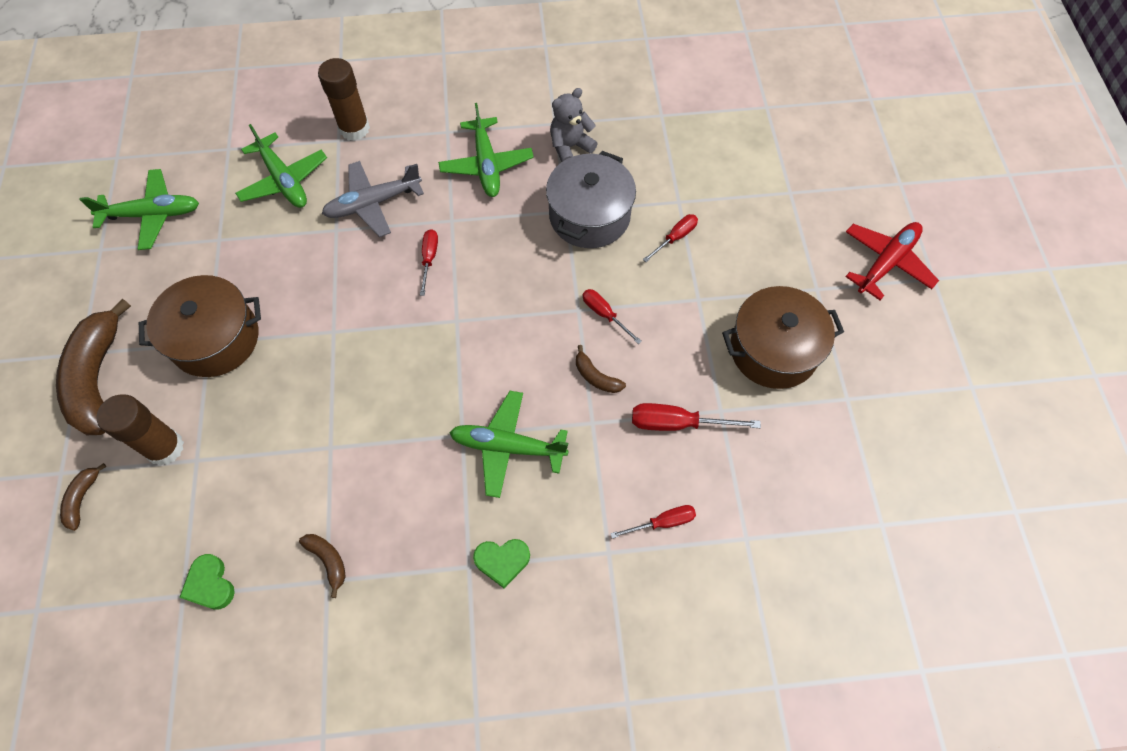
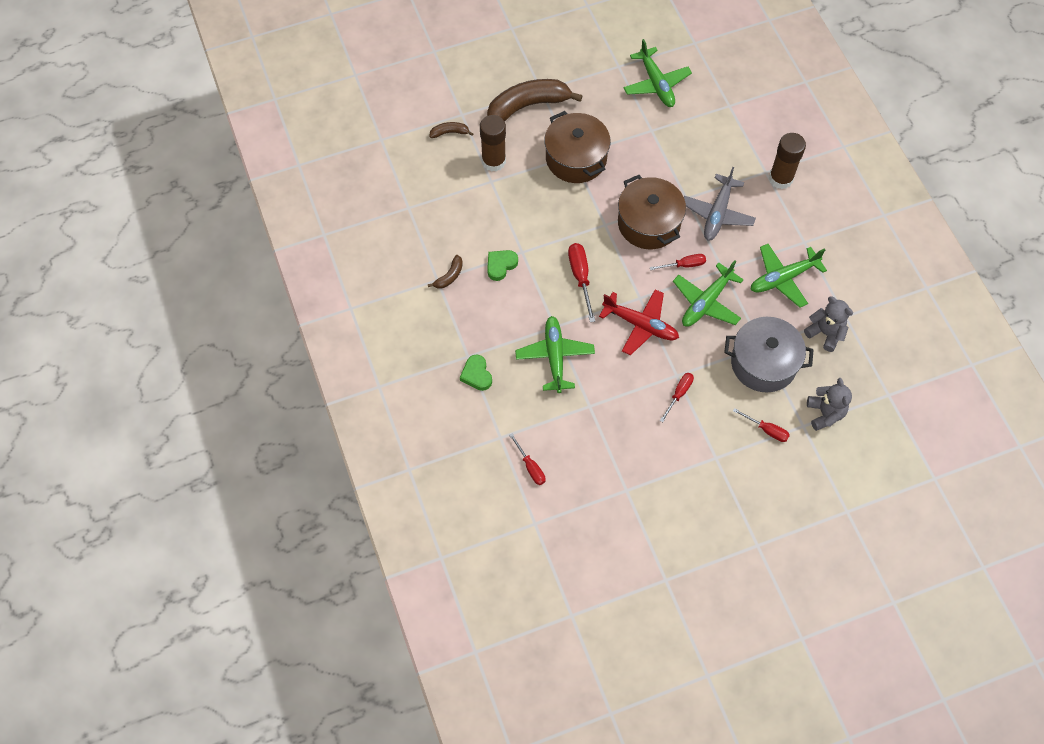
camera: 75 degrees right, 0 degrees up
(210, 584) = (418, 219): green heart -> green heart (501, 265)
(284, 180) = (715, 150): green plane -> green plane (706, 302)
(373, 204) = (717, 214): grey plane -> grey plane turned 120 degrees counterclockwise
(596, 377) = (625, 400): brown banana -> none
(669, 177) = (825, 413): none -> grey teddy bear
(677, 423) = (606, 462): red screwdriver -> red screwdriver (580, 277)
(773, 350) = (689, 519): brown pot -> brown pot (649, 223)
(886, 262) = (803, 598): red plane -> red plane (641, 325)

